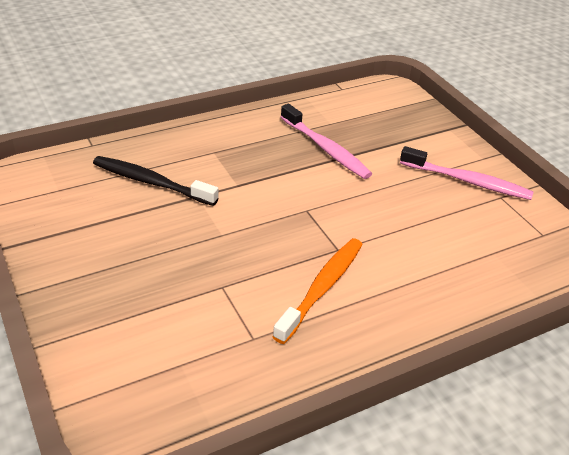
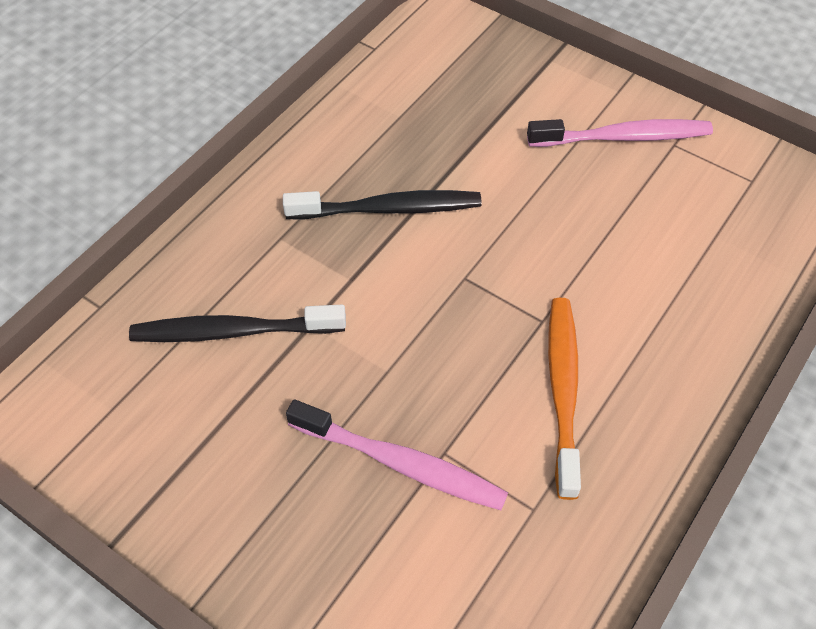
camera: 25 degrees left, 15 degrees up
(287, 161) = (388, 209): none -> black toothbrush
(326, 148) = (422, 163): pink toothbrush -> pink toothbrush (401, 463)

